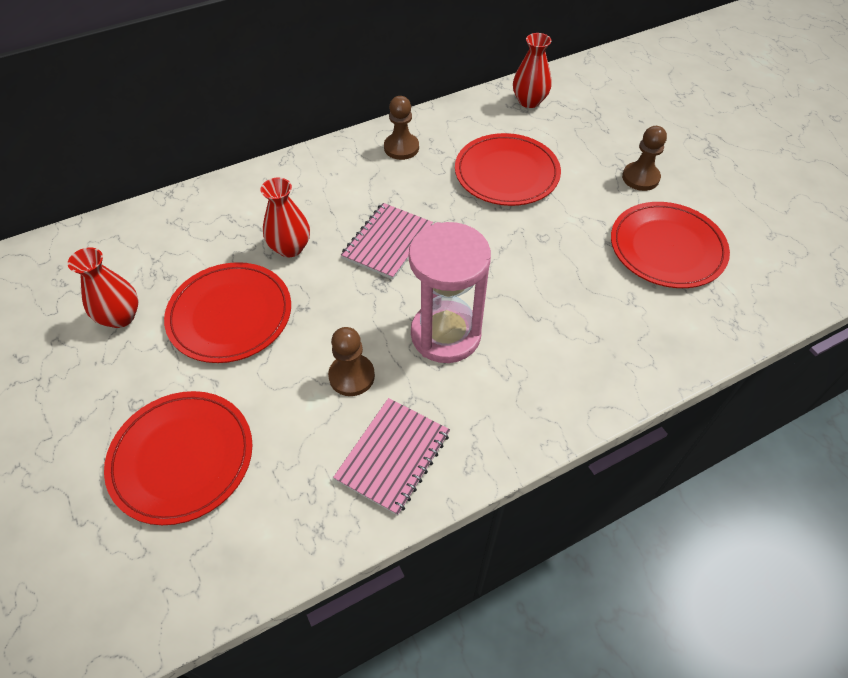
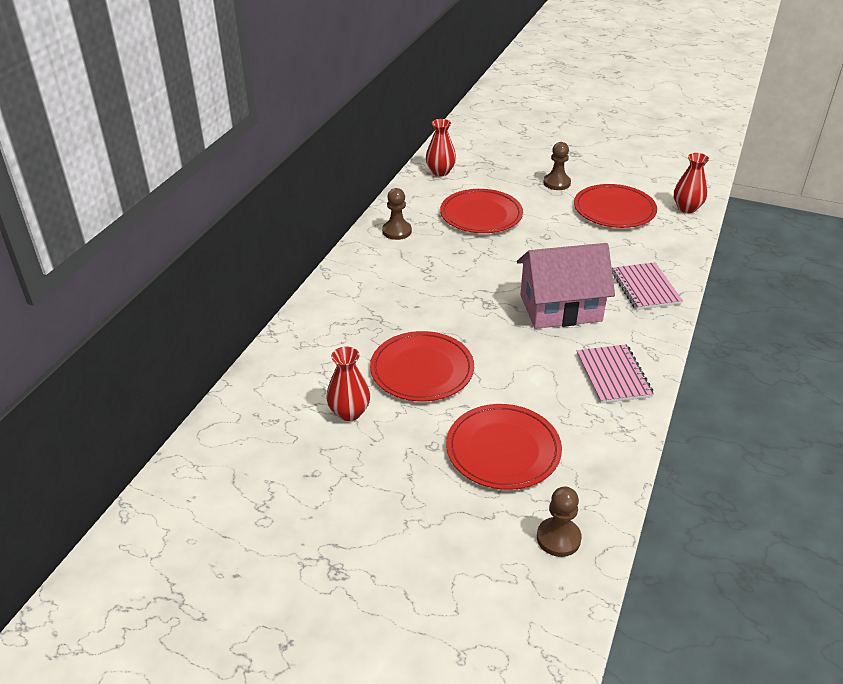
camera: 40 degrees left, 15 degrees down
(290, 248) = (406, 317): red vase -> red vase (687, 208)
(351, 376) = (539, 355): brown pawn -> brown pawn (558, 538)
(387, 242) = (462, 283): pink notebook -> pink notebook (645, 288)
(445, 334) = (560, 308): pink hourglass -> pink house

